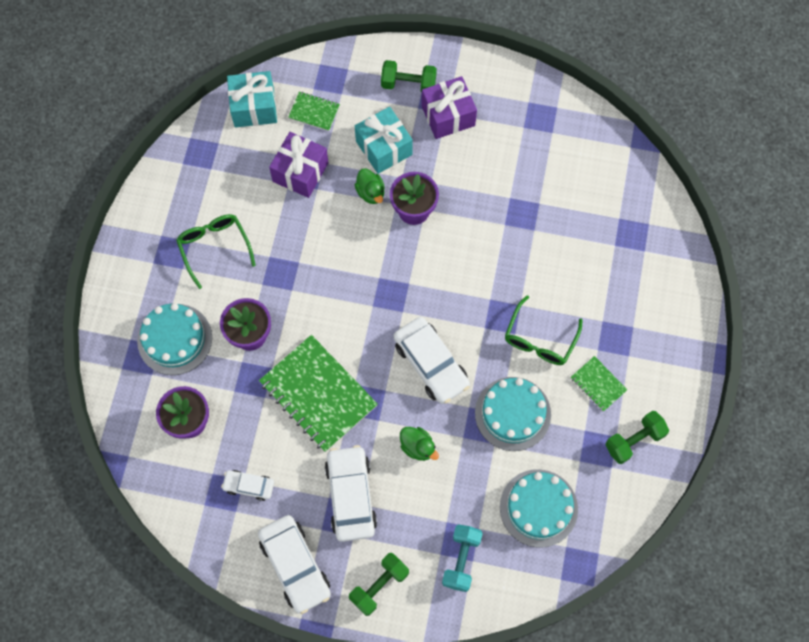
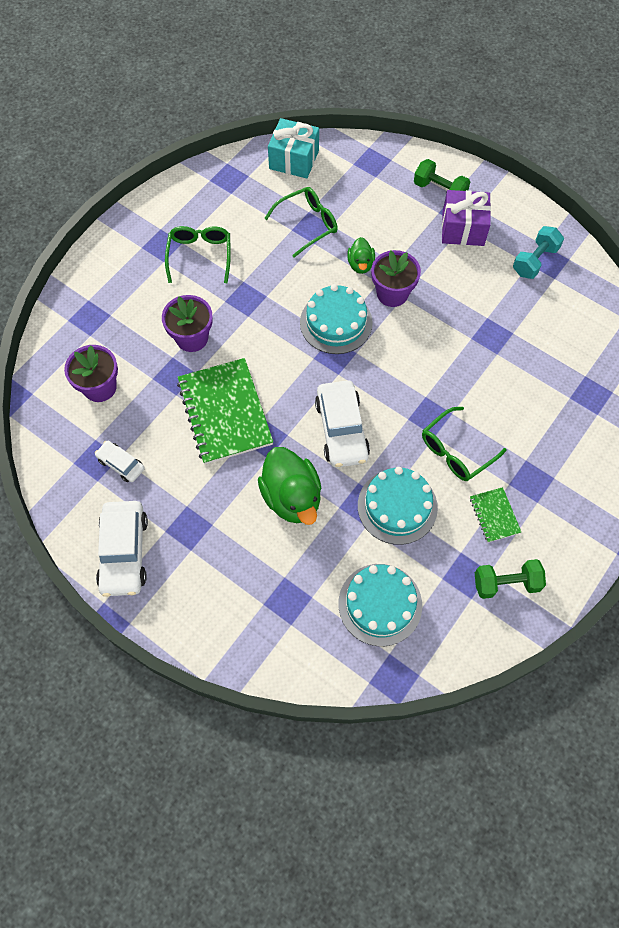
camera: 25 degrees right, 5 degrees down
(174, 339) = (125, 315): turquoise cake -> turquoise cake (336, 322)
(300, 172) = (307, 224): purple gift -> green glasses
(314, 112) = (344, 182): green notebook -> none
(351, 496) = (207, 513): white car -> none
(379, 586) = (191, 606): green dumbbell -> none
(384, 148) = (391, 233): turquoise gift -> none
(418, 447) = (292, 497): green duck -> green duck, size x1.88
(461, 560) = (280, 619): turquoise dumbbell -> turquoise dumbbell (535, 261)

